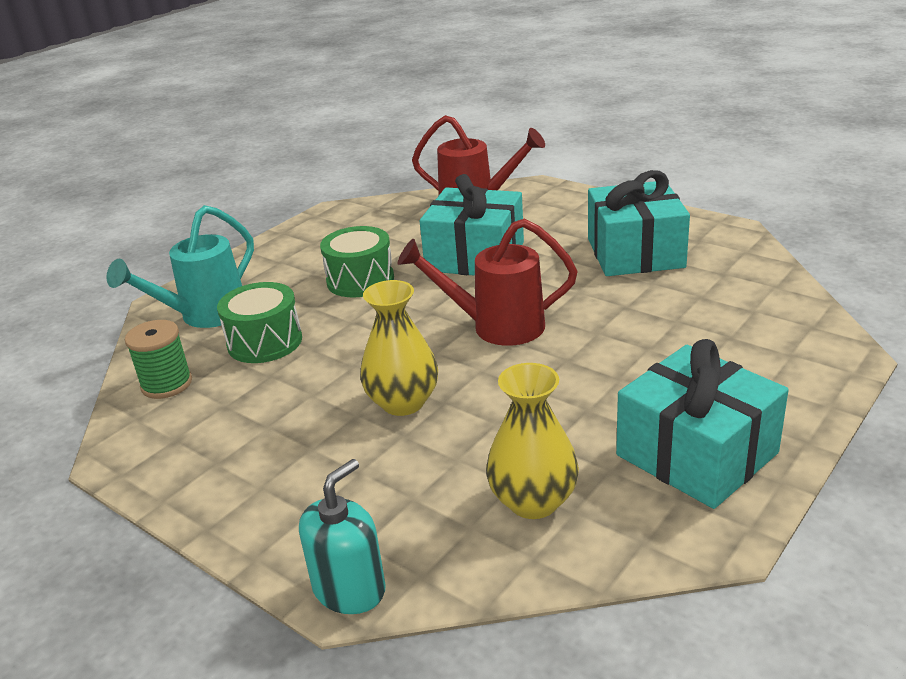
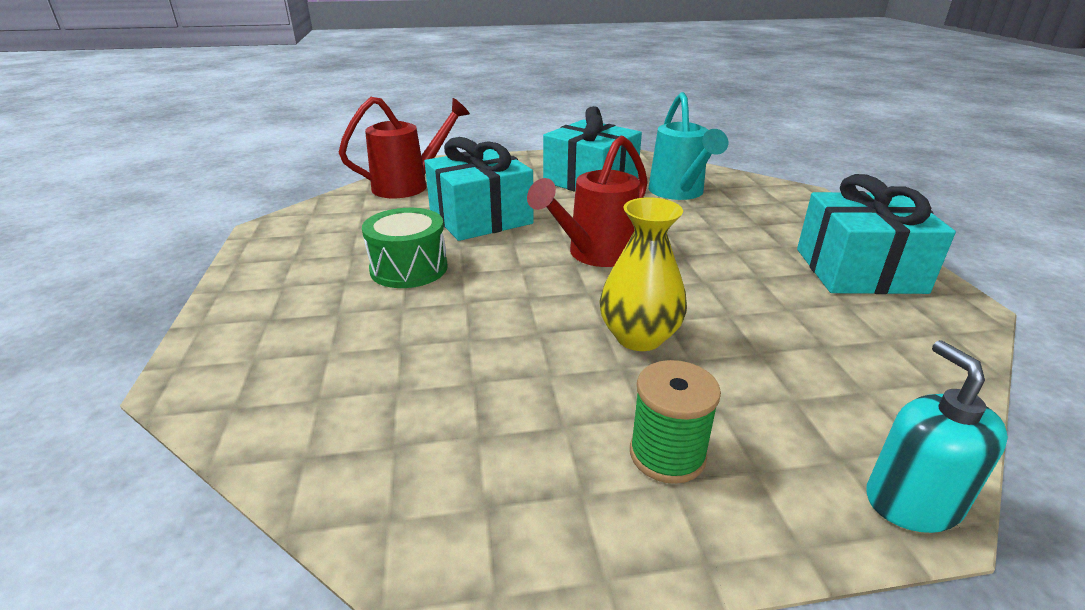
camera: 50 degrees left, 0 degrees up
(167, 384) = (360, 458): green spool -> green spool (667, 454)
(205, 316) = (279, 368): turquoise watering can -> turquoise watering can (679, 193)
(265, 342) = (407, 357): green drum -> none
(533, 501) = (856, 348): yellow vase -> none

